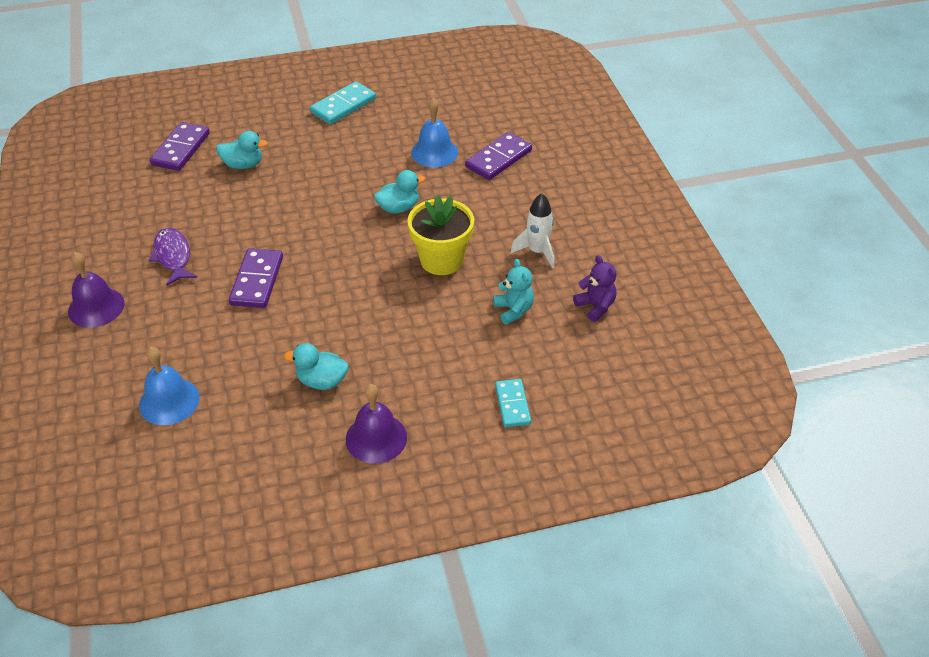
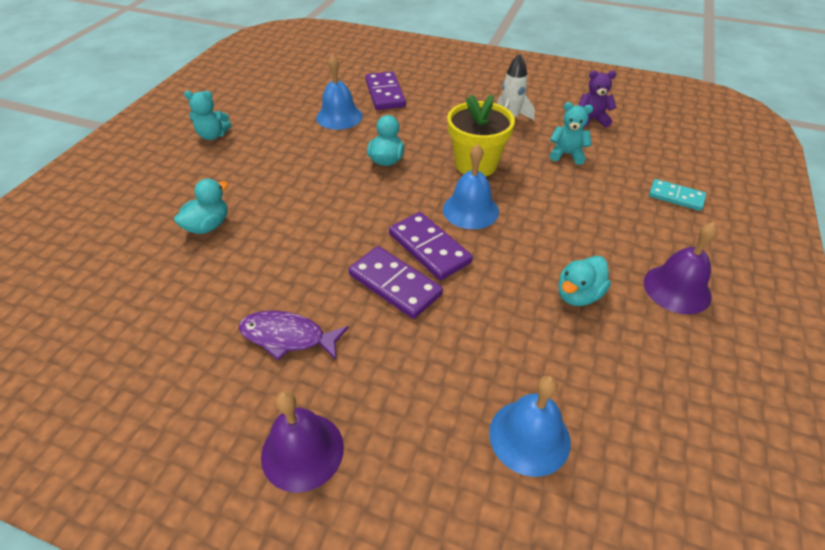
camera: 55 degrees left, 0 degrees up
(181, 149) = (118, 261): purple domino -> purple domino (429, 248)
(343, 106) = (213, 135): turquoise domino -> turquoise teddy bear
(375, 283) = (470, 210): none -> blue bell

